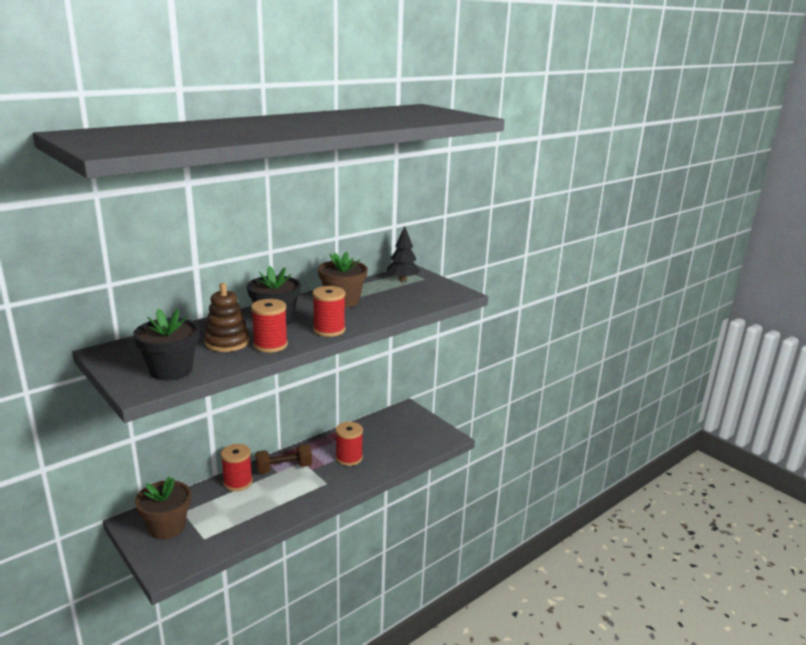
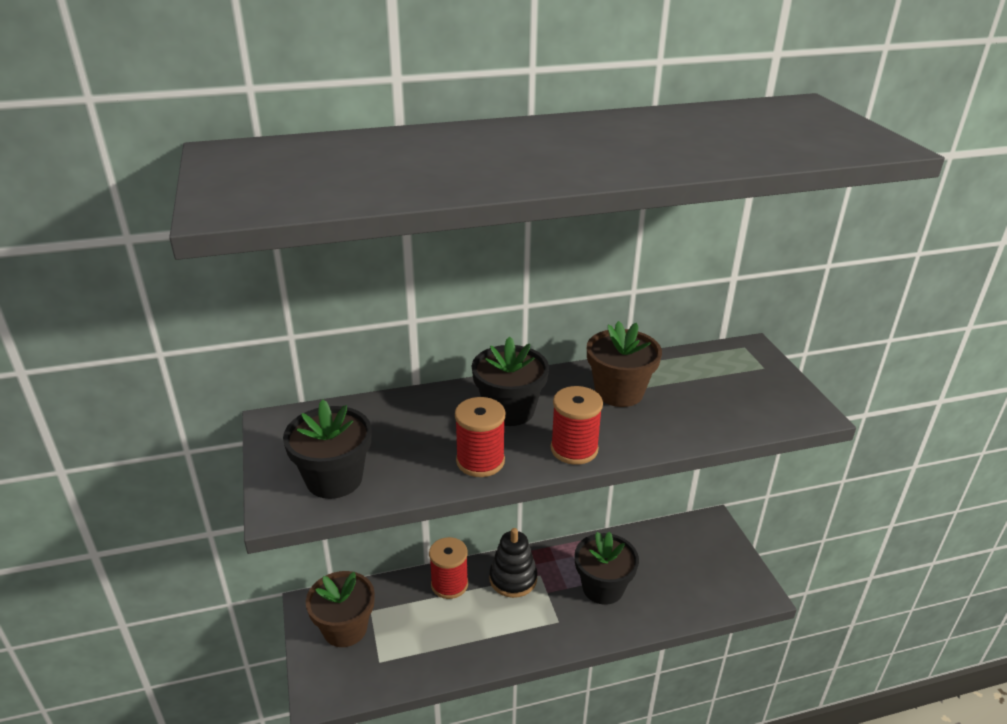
camera: 25 degrees right, 10 degrees up
(227, 342) = (427, 441): brown stacking toy -> none
(284, 468) = (513, 579): brown dumbbell -> black stacking toy
(349, 458) = (603, 587): red spool -> black flower pot
(402, 280) = (728, 364): black tree -> none

